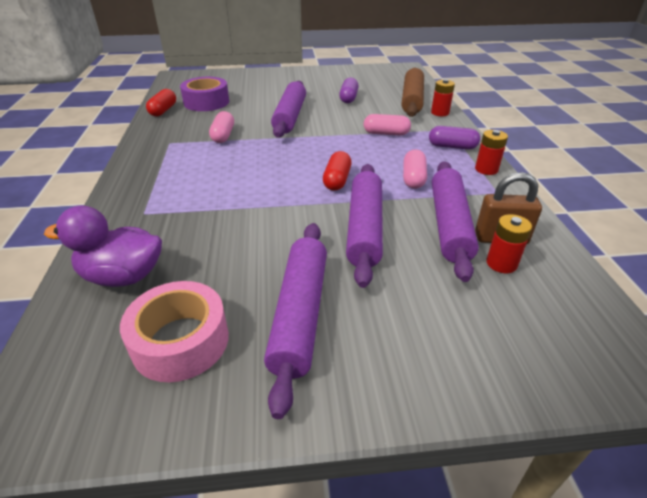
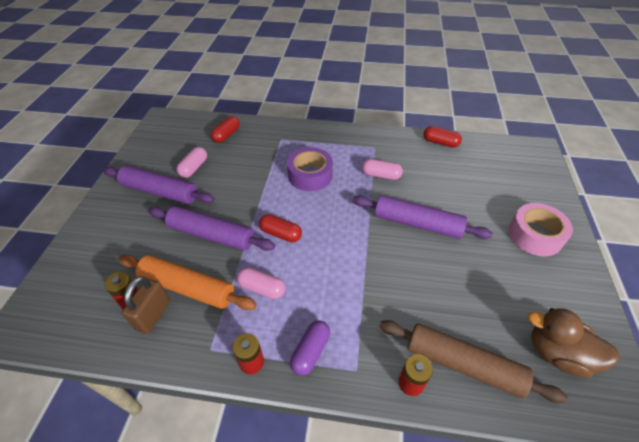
camera: 105 degrees right, 10 degrees up
(123, 276) = (226, 135): purple duck -> red capsule
(180, 341) = (172, 153): pink tape -> pink tape (535, 235)
(206, 102) = (459, 168): purple tape -> purple tape (310, 175)
(348, 98) = (470, 287): purple capsule -> none
(382, 78) = (558, 354): none -> brown duck
(386, 133) = (359, 296): pink capsule -> pink capsule (194, 168)
(449, 224) = (188, 288): purple rolling pin -> orange rolling pin

